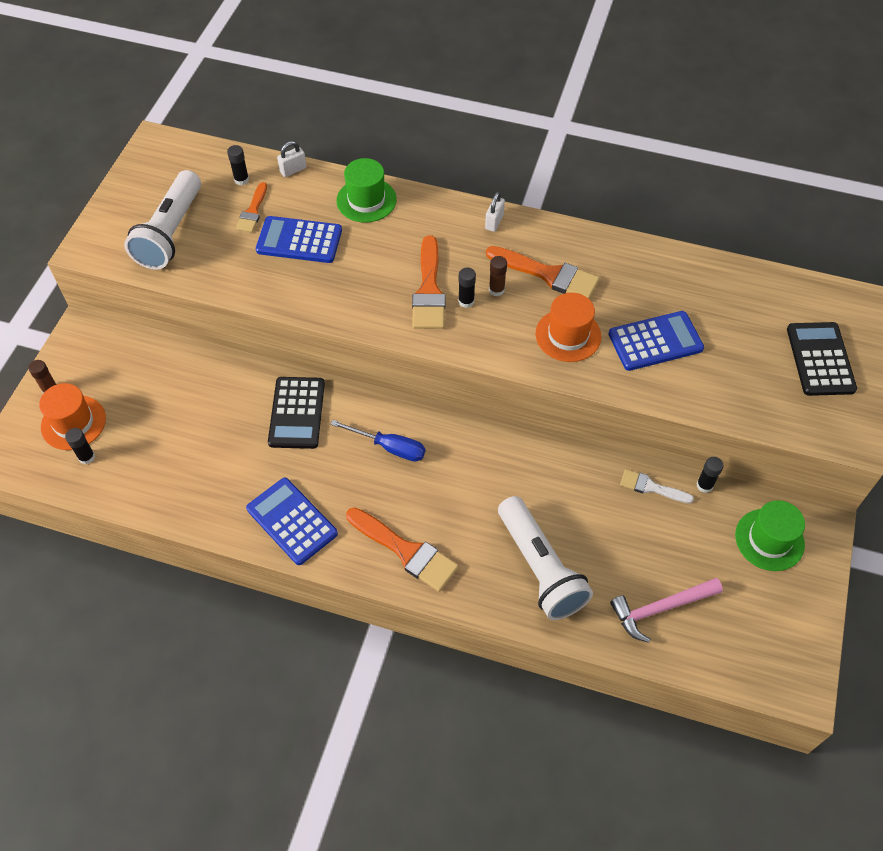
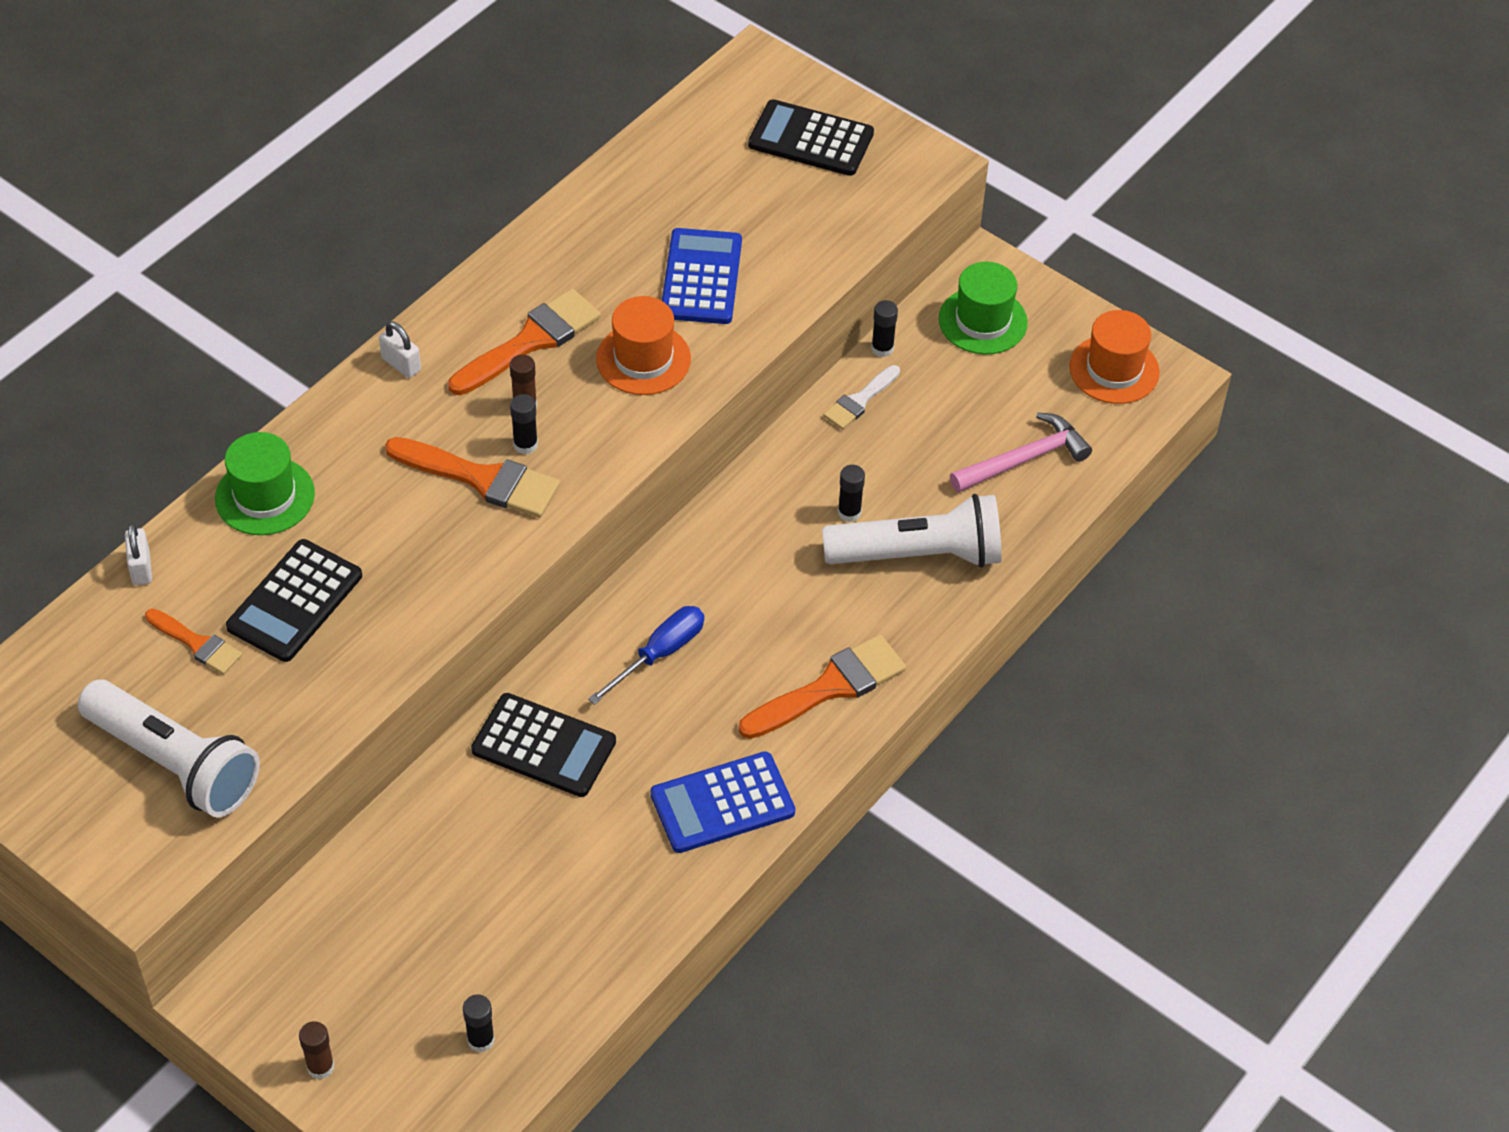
camera: 70 degrees left, 5 degrees down
(73, 422) = (405, 1045): orange hat -> orange hat (1114, 369)
(241, 180) = (118, 640): black glue stick -> black glue stick (849, 512)
(299, 240) = (295, 601): blue calculator -> black calculator
(660, 608) = (1024, 459): pink hammer -> pink hammer turned 120 degrees counterclockwise

